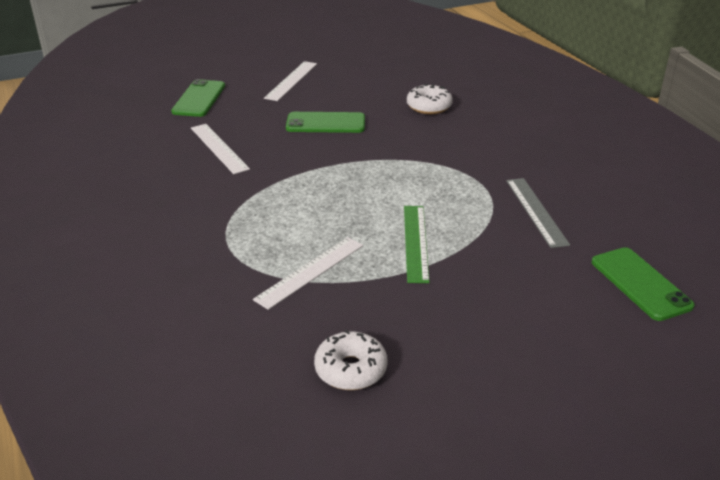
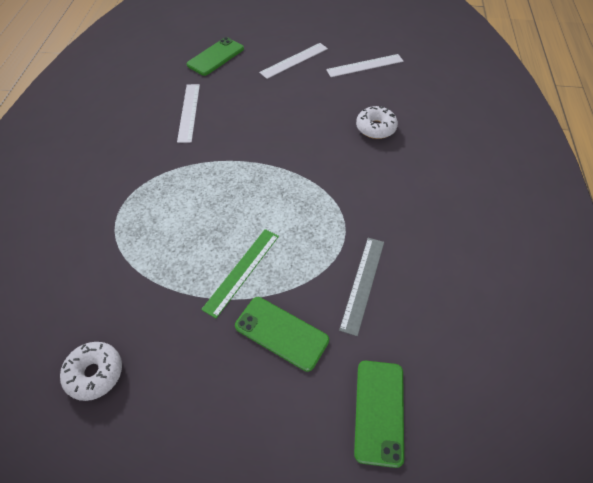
camera: 30 degrees right, 20 degrees up
(310, 272) = (147, 264): white ruler -> white ruler (365, 65)
(325, 123) = (281, 115): green phone -> green phone (281, 333)

